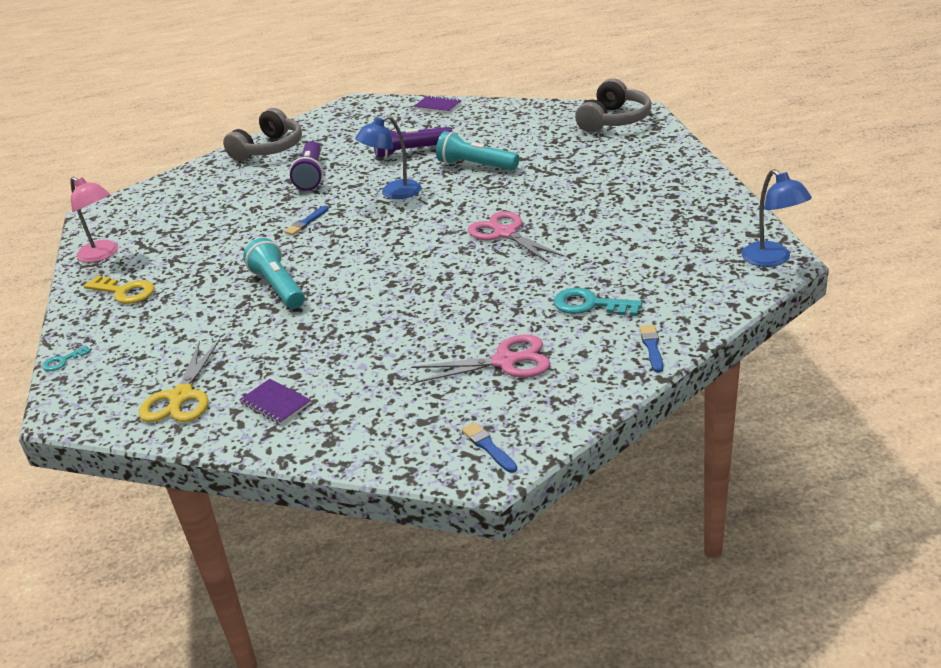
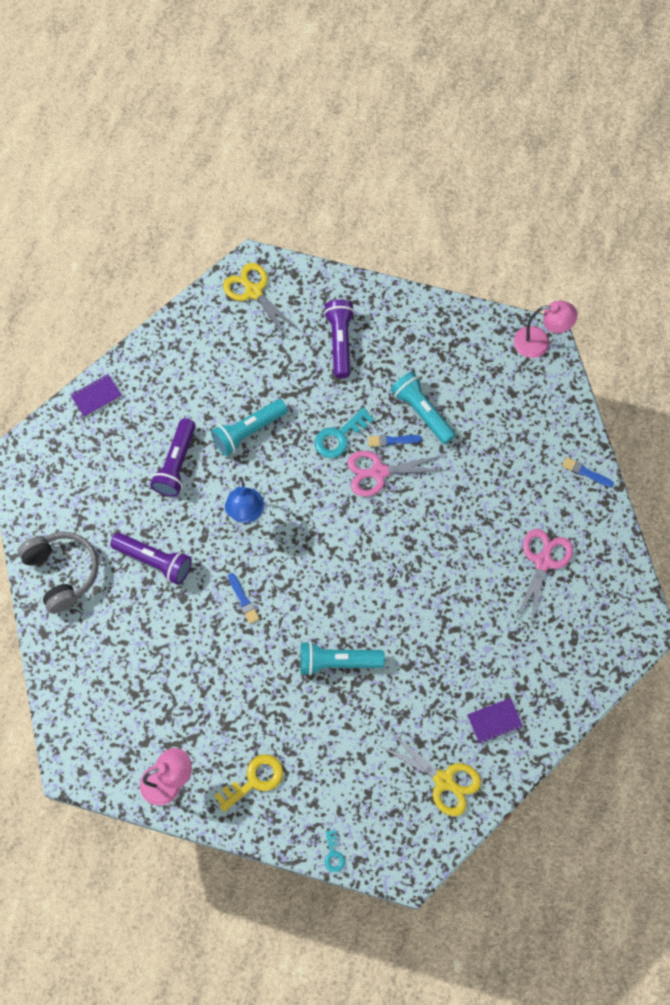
camera: 65 degrees left, 35 degrees up
(488, 447) = (623, 617): blue brush -> blue brush (392, 440)
(590, 305) = (514, 476): turquoise key -> turquoise key (339, 437)
(599, 229) = (422, 412): none -> turquoise flashlight
(614, 120) = (253, 292): grey headphones -> yellow scissors
(618, 168) = (340, 342): none -> purple flashlight
(772, 259) = (539, 342): blue lamp -> pink lamp

